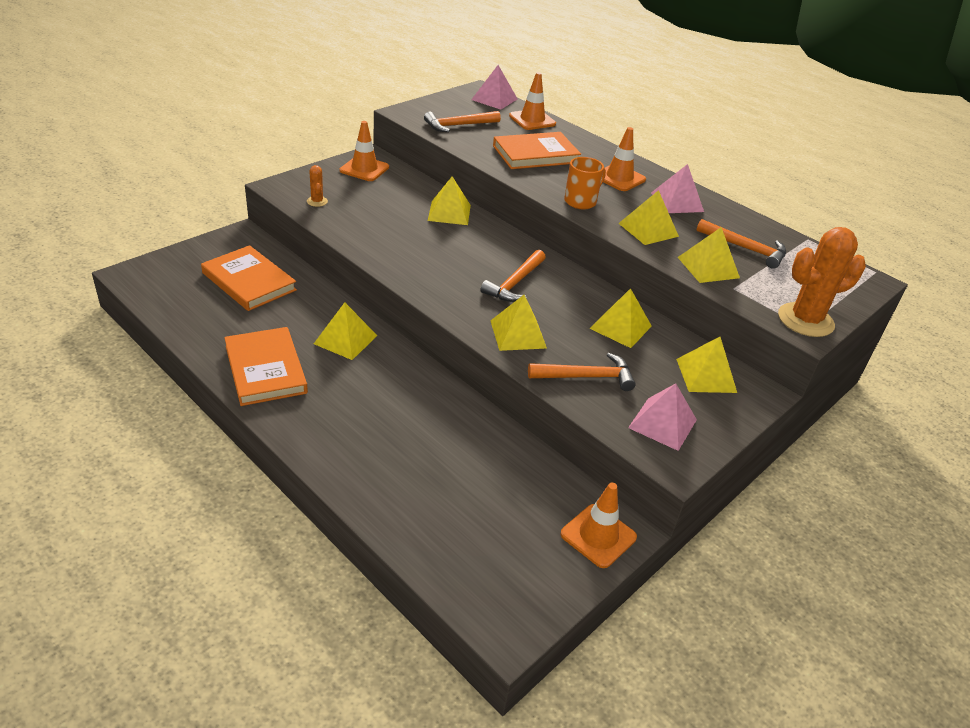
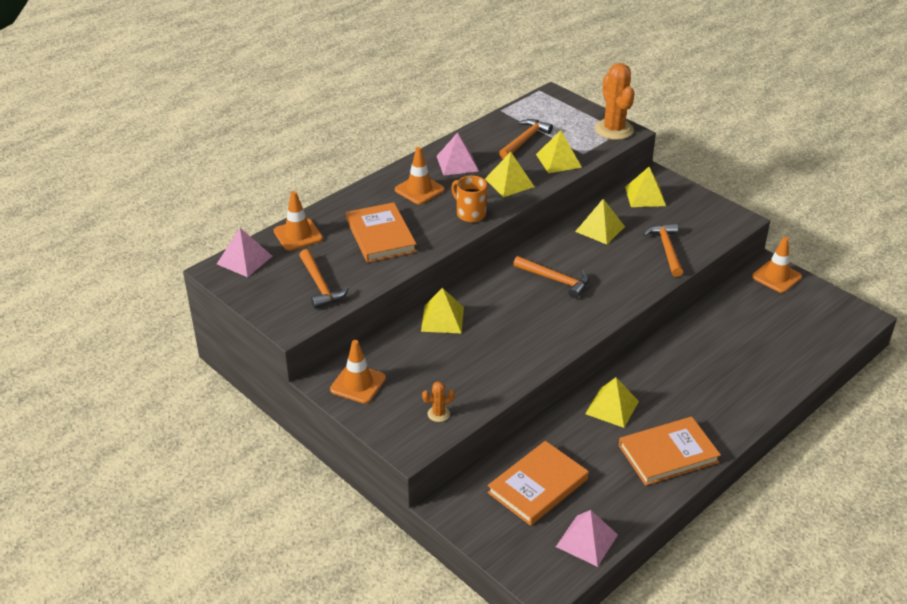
camera: 85 degrees left, 0 degrees up
(518, 334) = (626, 280): yellow pyramid -> none
(662, 423) = (703, 220): pink pyramid -> pink pyramid (587, 540)

